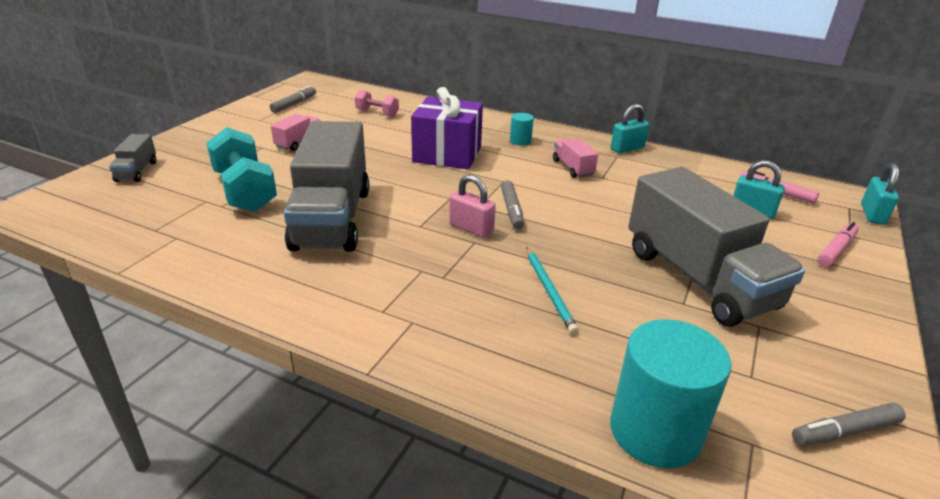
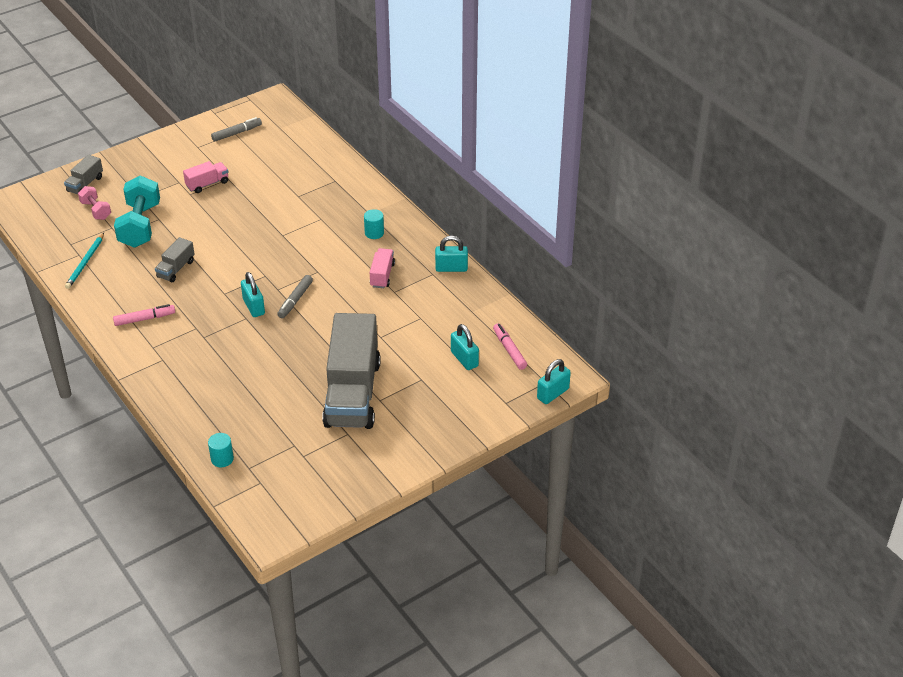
camera: 30 degrees right, 10 degrees up
(332, 218) = (176, 269): grey truck -> grey truck, size x0.43
(377, 113) = (292, 164): pink dumbbell -> pink dumbbell (96, 210)
(447, 154) = (303, 231): purple gift -> none
(471, 228) = (254, 307): pink padlock -> turquoise padlock
(549, 291) = (254, 368): turquoise pencil -> turquoise pencil (85, 262)
(655, 431) = (222, 459): turquoise cylinder -> turquoise cylinder, size x0.46
(836, 250) = (475, 409): pink marker -> pink marker (144, 319)
(845, 431) = (312, 496): grey marker -> none

